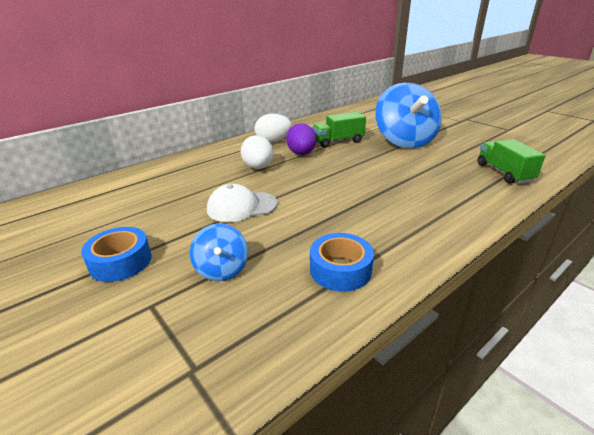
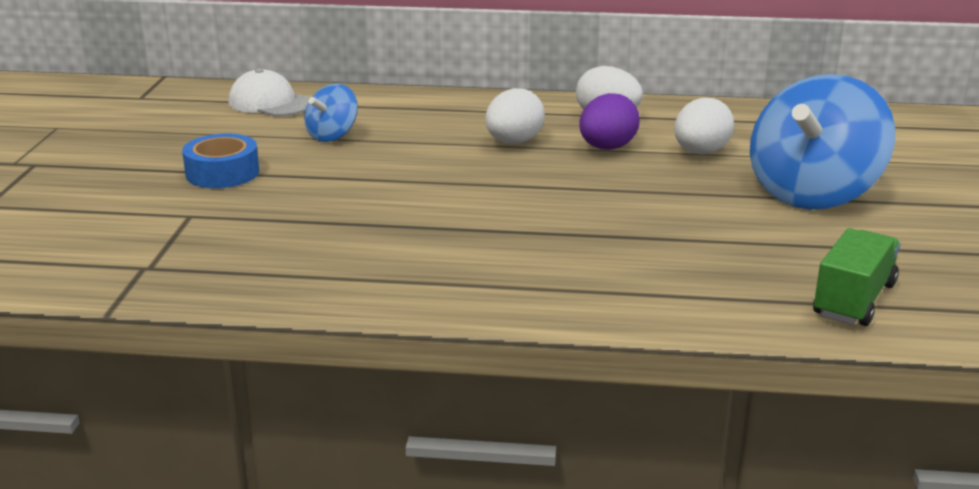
camera: 45 degrees right, 5 degrees down
(222, 269) = (282, 219): blue spinning top -> blue spinning top (332, 136)
(241, 207) = (406, 176): white cap -> white cap (270, 103)
(338, 141) = (700, 153): green truck -> white egg
(340, 270) = (375, 273): blue tape -> none

